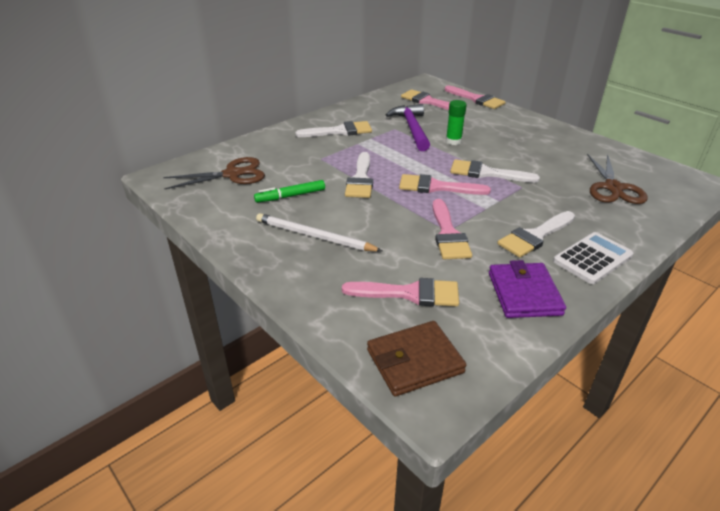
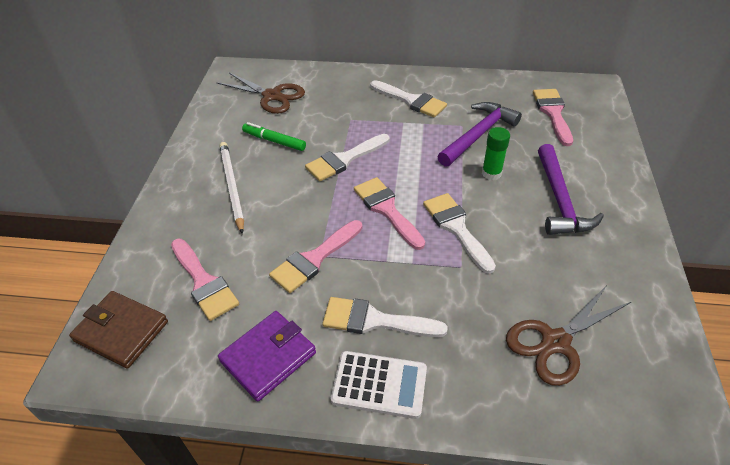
camera: 50 degrees right, 10 degrees up
(476, 99) = (613, 139): pink brush -> none
(505, 135) = (559, 200): none -> purple hammer

